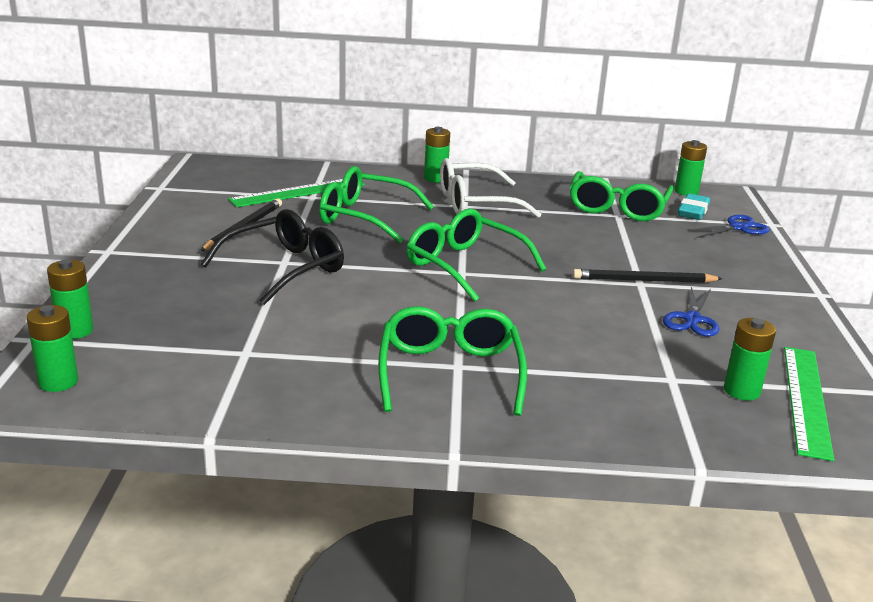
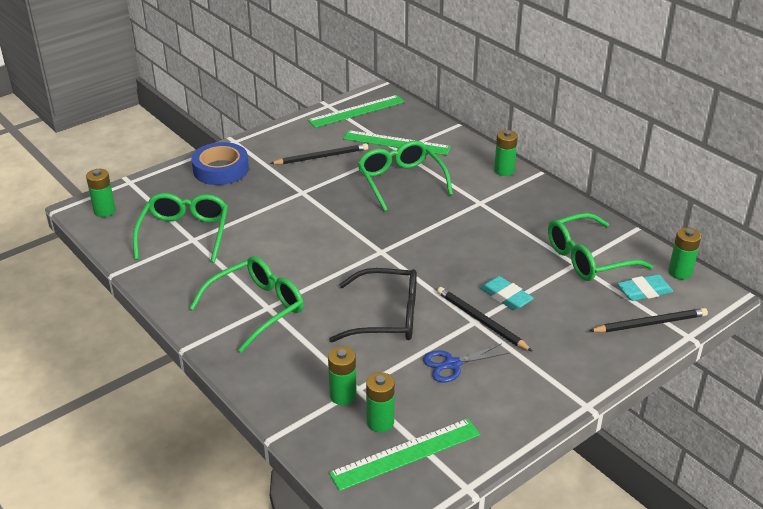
camera: 50 degrees right, 10 degrees up
(75, 331) = (150, 185): green battery -> green battery (343, 395)
(144, 280) = (221, 169): none -> blue tape
(203, 182) = (356, 111): none -> green ruler
(285, 268) = (295, 197): black glasses -> black glasses (387, 316)
(464, 266) = (391, 247): green glasses -> green glasses (185, 234)
(475, 203) = (491, 204): white glasses -> none
(623, 256) = (505, 296): none -> turquoise eraser
(738, 228) = (650, 323): blue scissors -> black pencil

